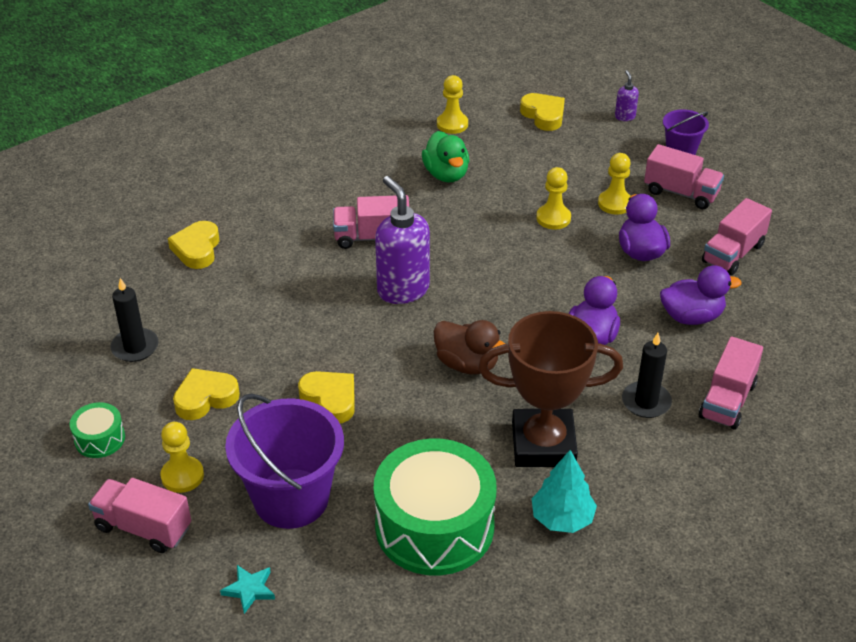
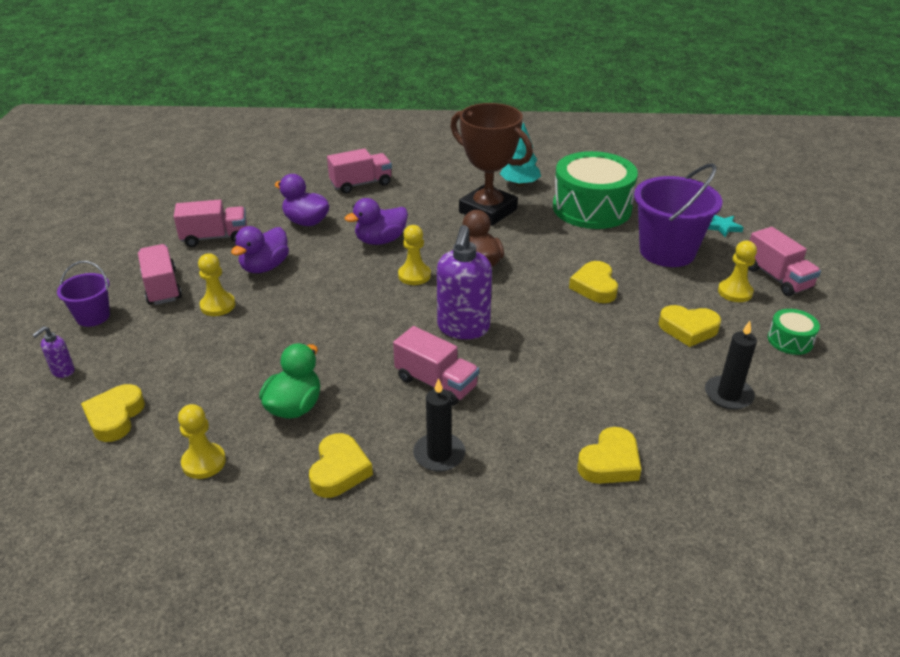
camera: 140 degrees left, 5 degrees down
(367, 159) = (339, 470): none -> yellow heart
(553, 218) = (277, 319): yellow pawn -> yellow pawn (414, 275)
(646, 402) = (403, 201): black candle -> black candle (439, 454)

